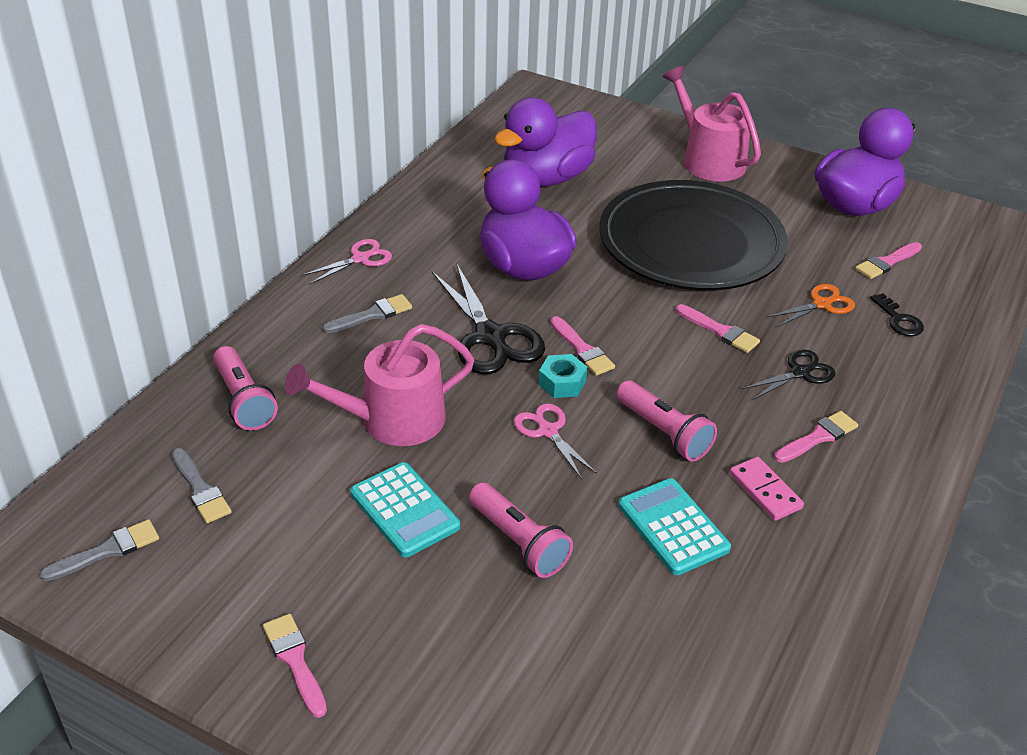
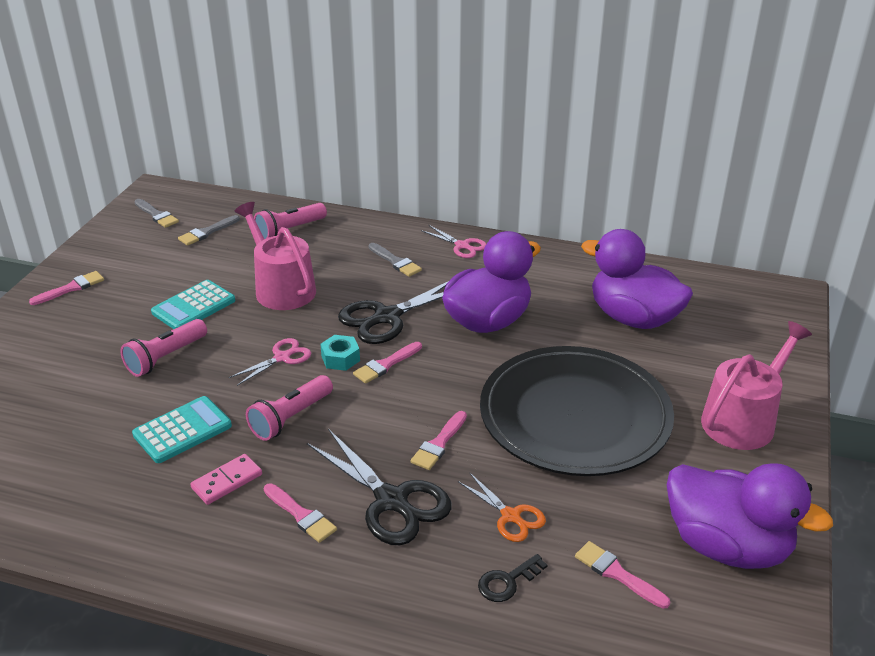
camera: 80 degrees right, 5 degrees down
(800, 373) = (392, 501): black scissors -> black scissors, size x1.77

